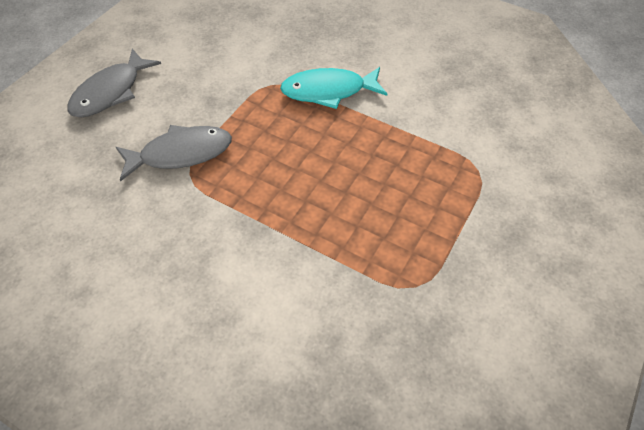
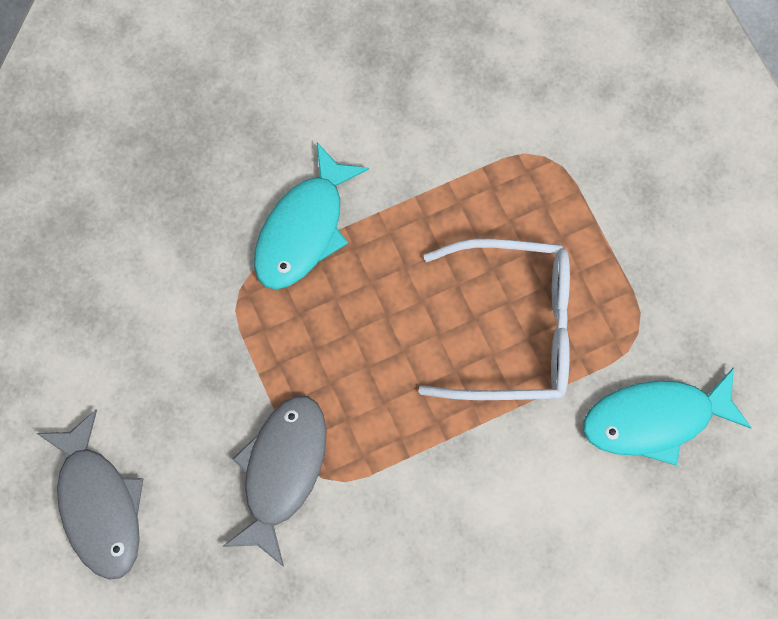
camera: 55 degrees left, 20 degrees up
(356, 213) = (511, 327): none -> white glasses
(365, 332) = (655, 419): none -> turquoise fish

